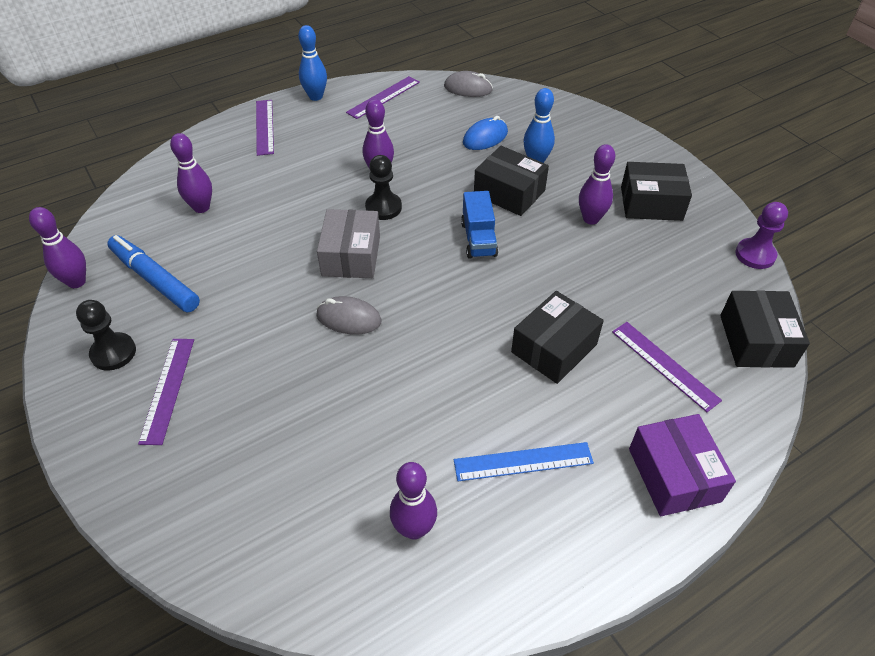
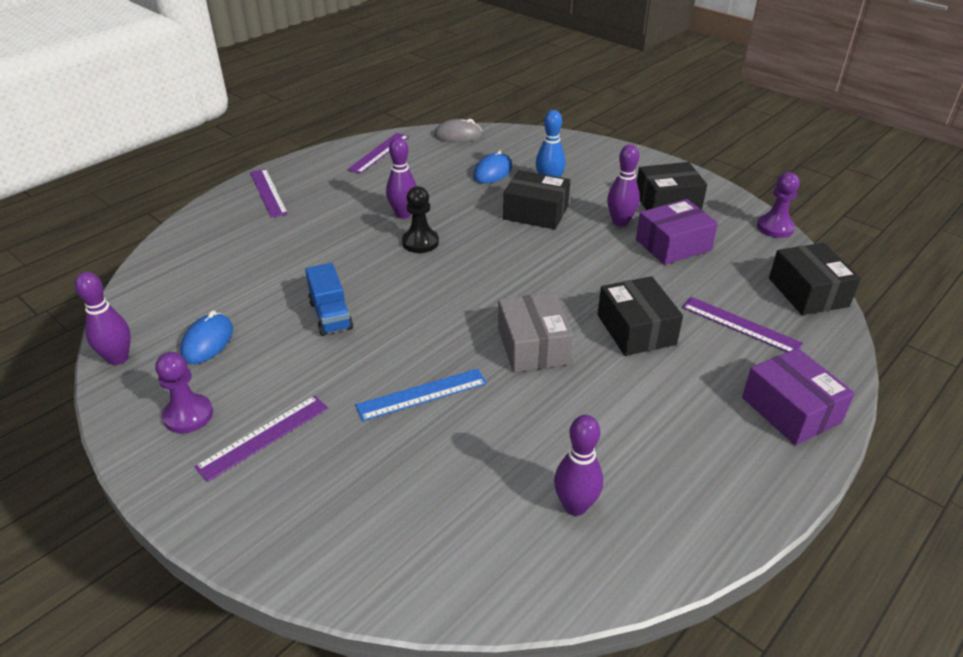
camera: 15 degrees left, 10 degrees down
(113, 353) = (188, 415): black pawn -> purple pawn
(155, 280) = (207, 342): blue marker -> blue mouse
(168, 389) = (264, 437): purple ruler -> purple ruler turned 60 degrees clockwise
(201, 207) = (231, 270): purple bowling pin -> none
(316, 96) = (310, 161): blue bowling pin -> none
(349, 318) = (428, 340): grey mouse -> none
(351, 256) = (406, 287): grey box -> grey box (533, 346)
(478, 239) = (524, 254): blue truck -> blue truck (331, 315)
(523, 461) = (652, 427): blue ruler -> blue ruler (422, 394)
(554, 348) = (636, 329): black box -> black box turned 45 degrees counterclockwise
(635, 256) = (673, 245): none -> purple box

